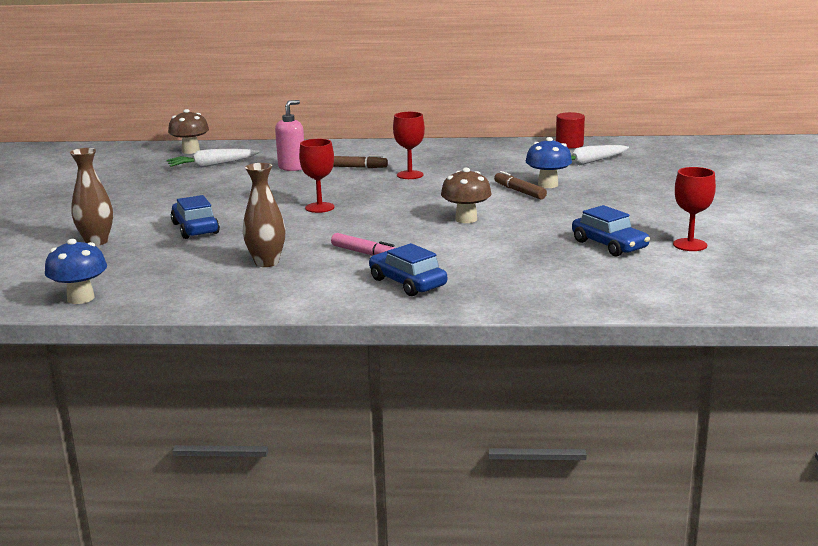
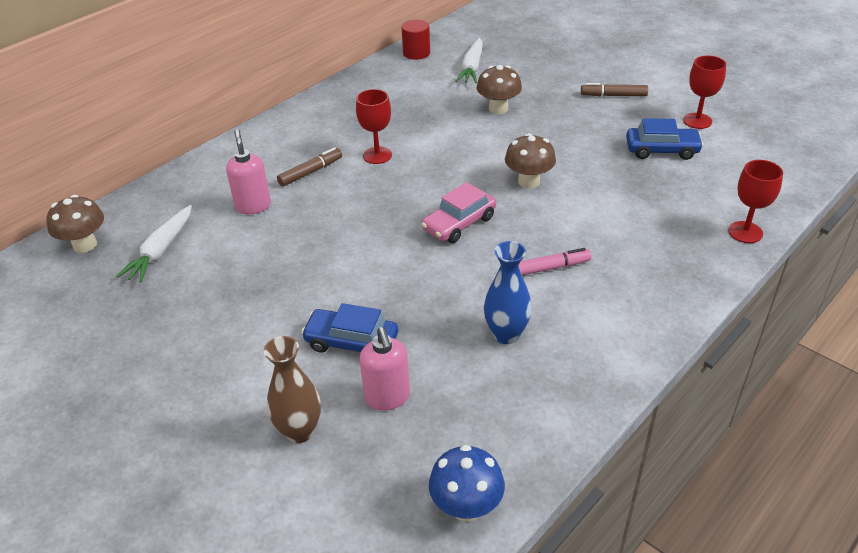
camera: 50 degrees left, 20 degrees up
(155, 252) = (387, 397): none -> pink soap dispenser
(266, 262) = (506, 334): brown vase -> blue vase
(319, 207) = (396, 241): red goblet -> red goblet (745, 232)
(371, 216) = (459, 224): none -> pink car
(407, 283) = (641, 277): blue car -> none
(519, 191) = (496, 127): brown marker -> brown marker (613, 95)
(548, 185) = (498, 108): blue mushroom -> brown mushroom

